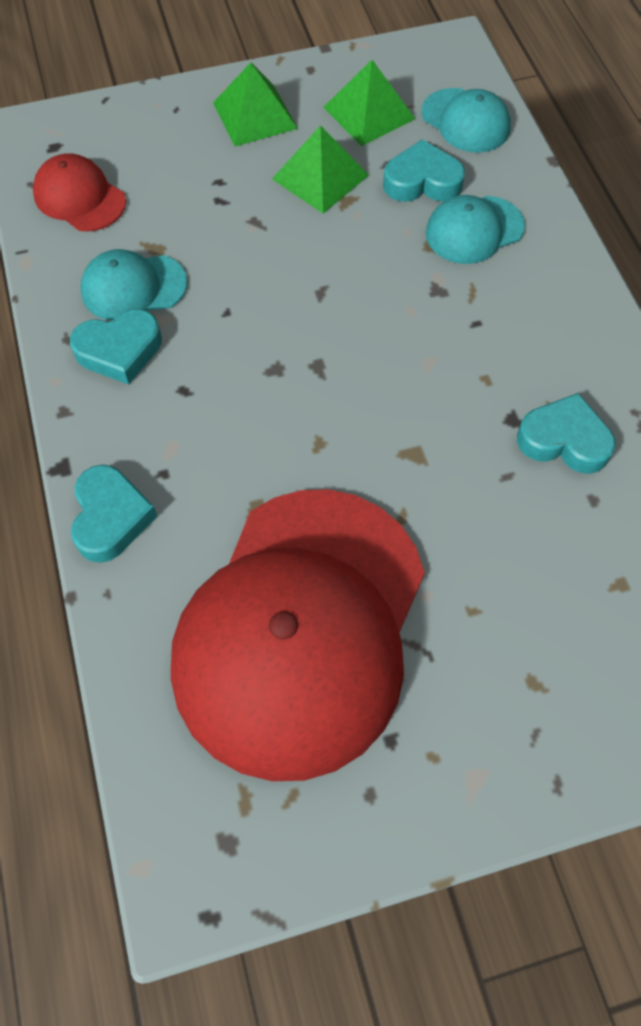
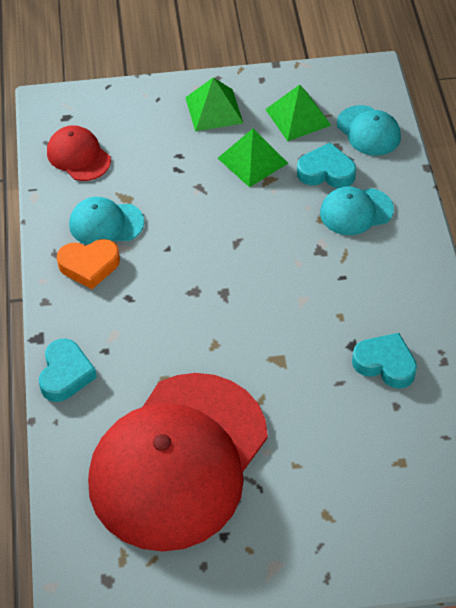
camera: 10 degrees right, 10 degrees down
(119, 351) = (89, 266): turquoise heart -> orange heart

